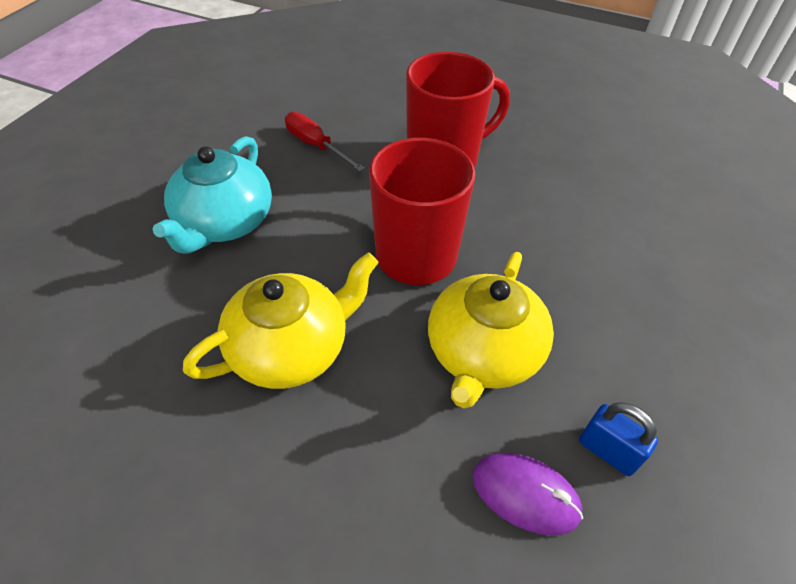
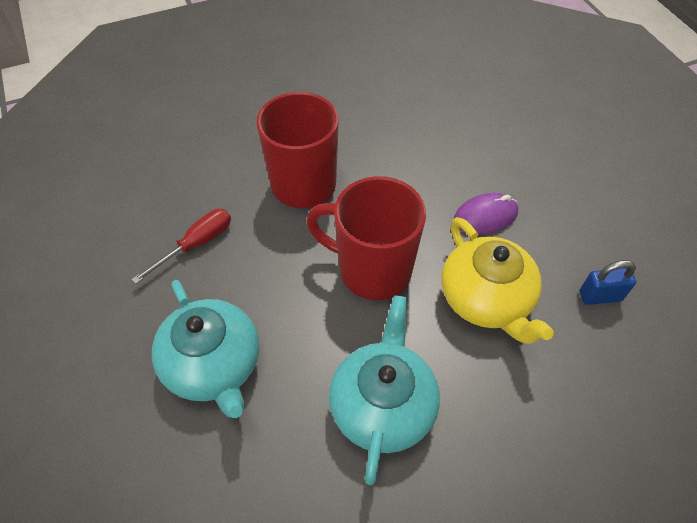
camera: 45 degrees left, 5 degrees up
(291, 348) = (382, 405): yellow teapot -> turquoise teapot
(316, 145) = (196, 244): red screwdriver -> red screwdriver turned 135 degrees clockwise
(525, 494) = (594, 358): purple mouse -> purple mouse (485, 216)

